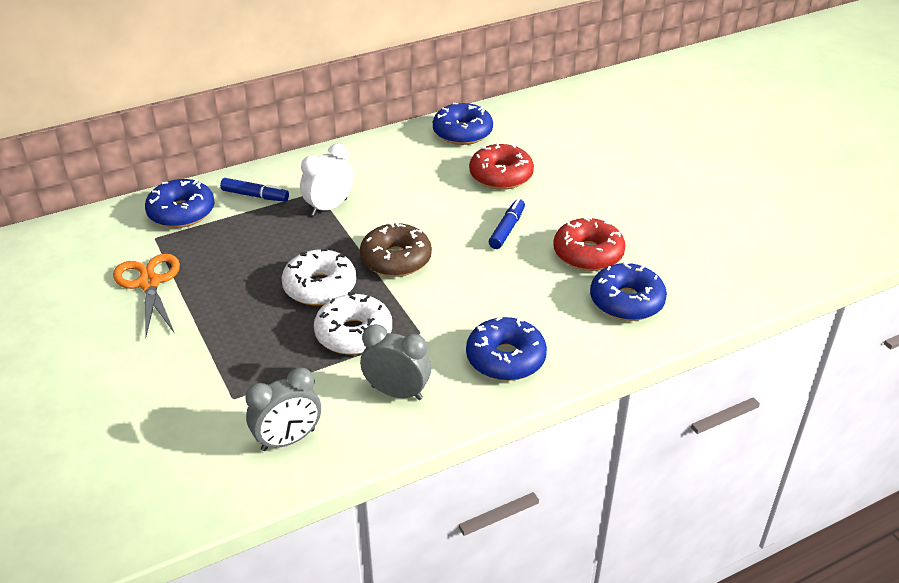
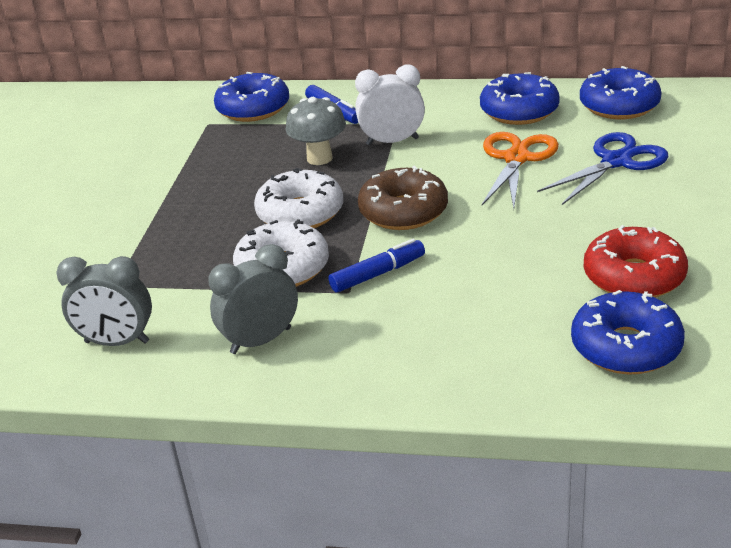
camera: 40 degrees right, 5 degrees down
(149, 283) = (160, 161): orange scissors -> orange scissors (516, 158)
(286, 238) = (319, 158): none -> grey mushroom
(397, 392) = (261, 340): grey clock -> grey clock turned 90 degrees counterclockwise
(501, 176) = (616, 161): red donut -> blue scissors
(505, 358) = (409, 353): blue donut -> blue donut (519, 111)
(507, 229) = (561, 219): blue marker -> blue marker (378, 274)

